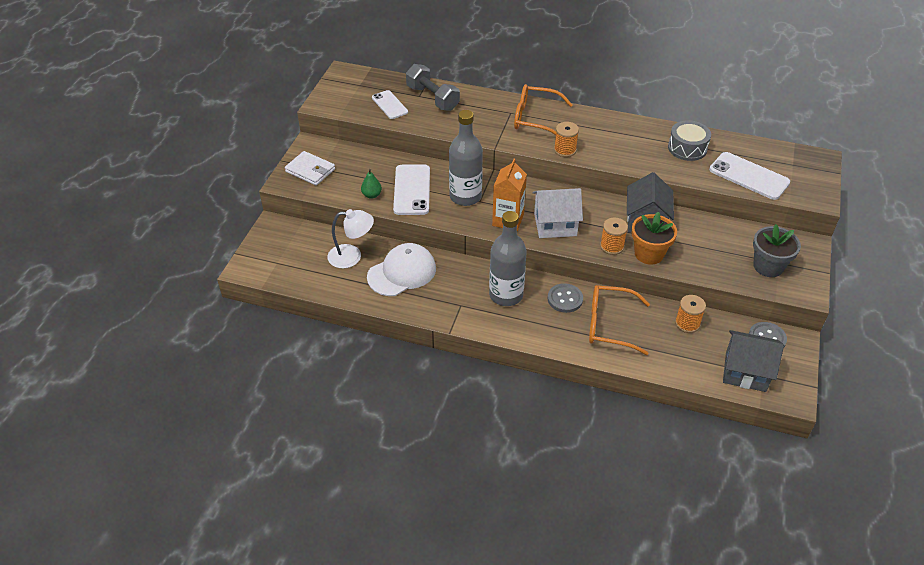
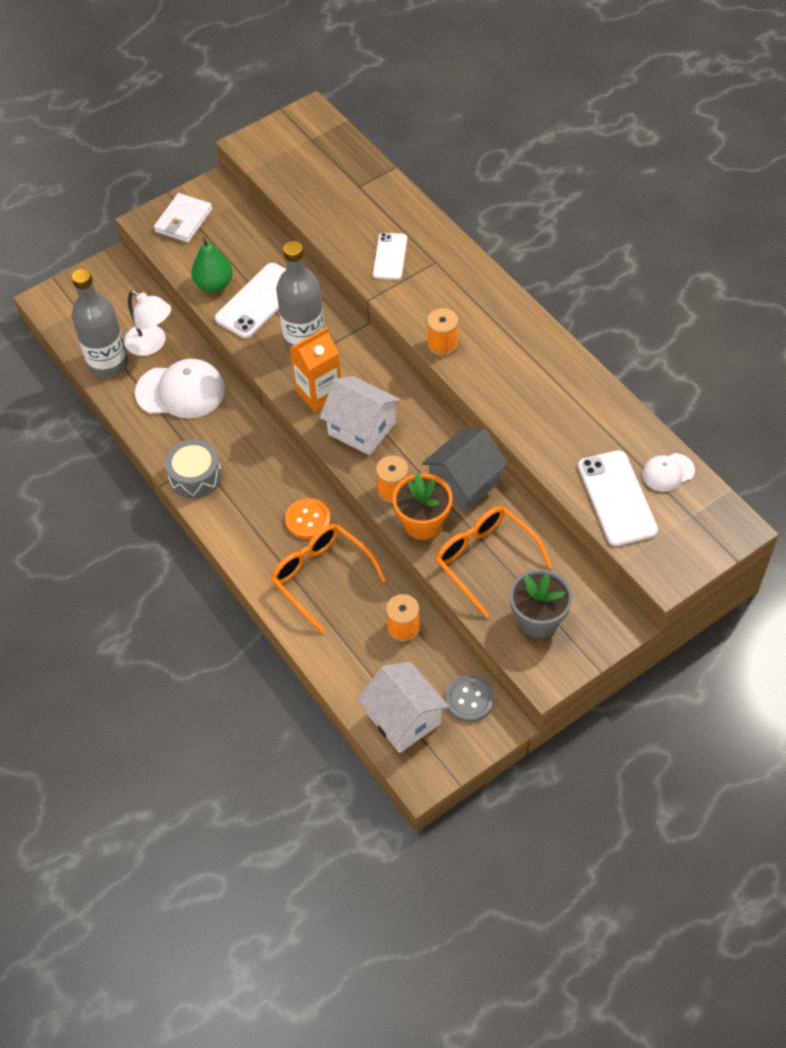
camera: 40 degrees right, 10 degrees up
(310, 170) = (183, 220): white wallet -> white wallet turned 45 degrees clockwise
(371, 195) = (214, 284): green pear -> green pear, size x1.55
(389, 105) = (316, 182): white phone -> white phone (390, 256)
(432, 98) = (370, 197): grey dumbbell -> none
(506, 295) = (254, 478): grey bottle -> grey bottle (108, 363)
(535, 118) = (454, 285): orange glasses -> orange glasses (485, 560)
(565, 299) = (308, 520): grey button -> orange button
(687, 148) = (586, 420): grey drum -> grey drum (195, 476)
(745, 372) = (403, 718): grey house -> white house
(757, 151) = (668, 472): none -> white cap

